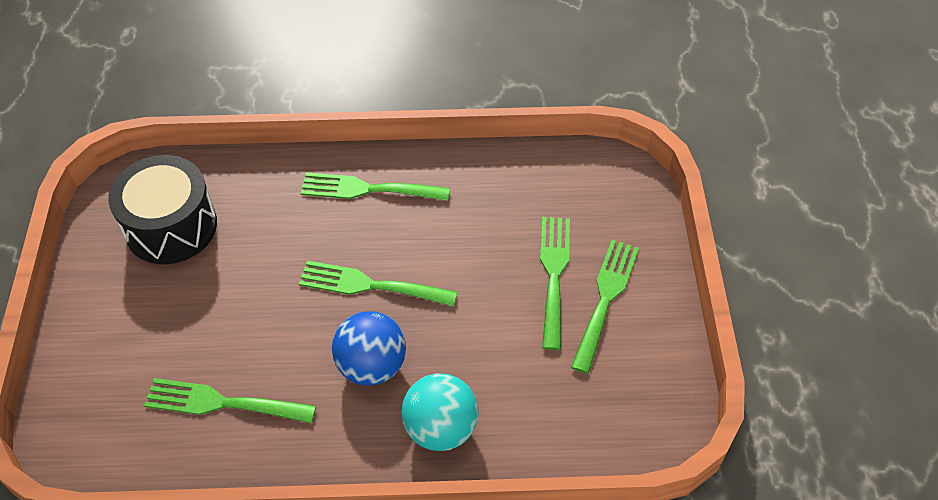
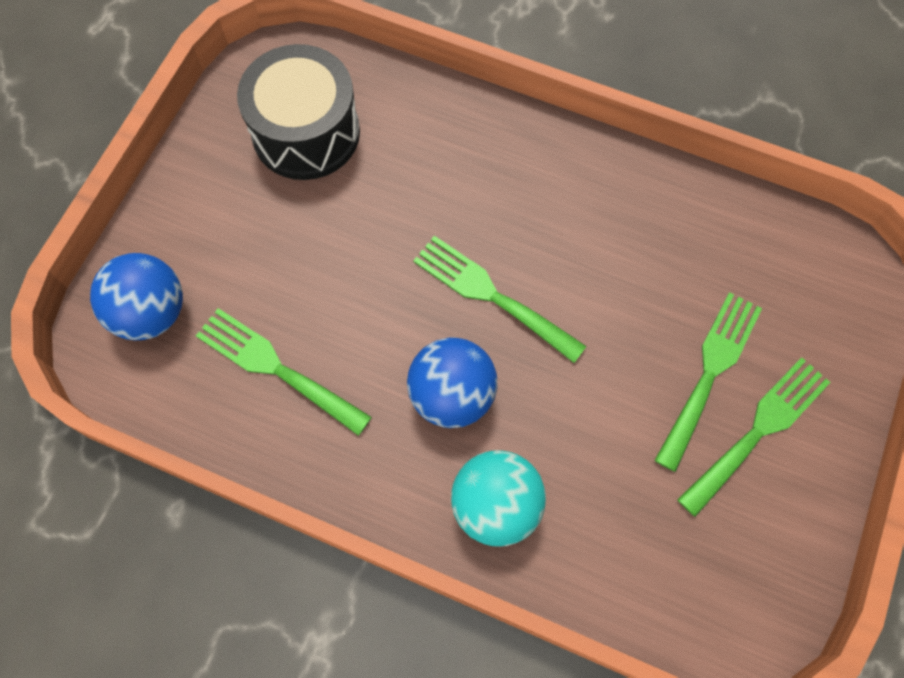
camera: 25 degrees right, 15 degrees up
(97, 404) = (151, 313): none -> blue ball
(368, 189) = (539, 173): green fork -> none

